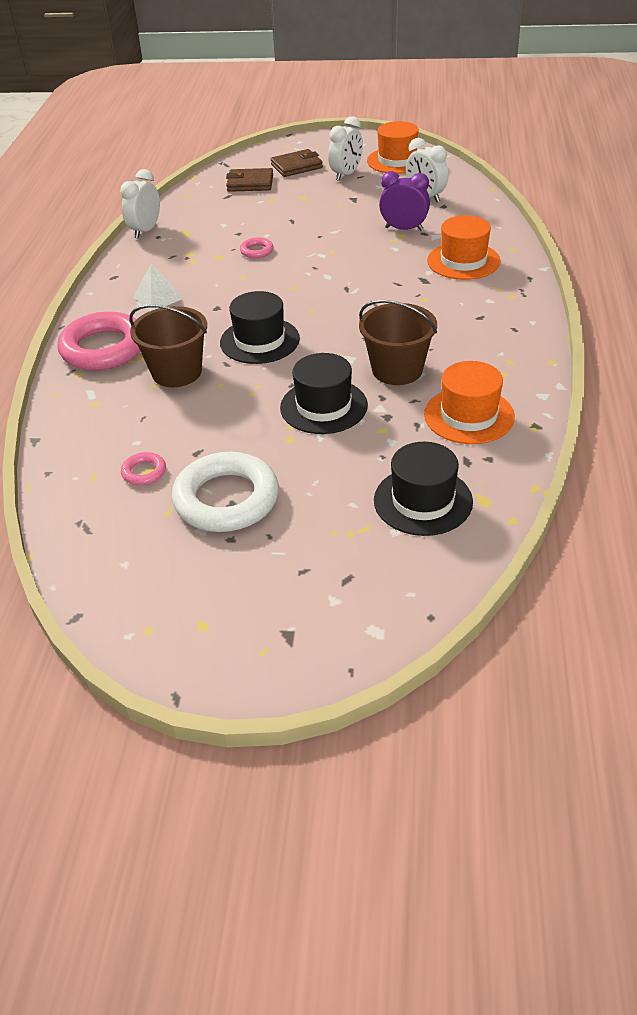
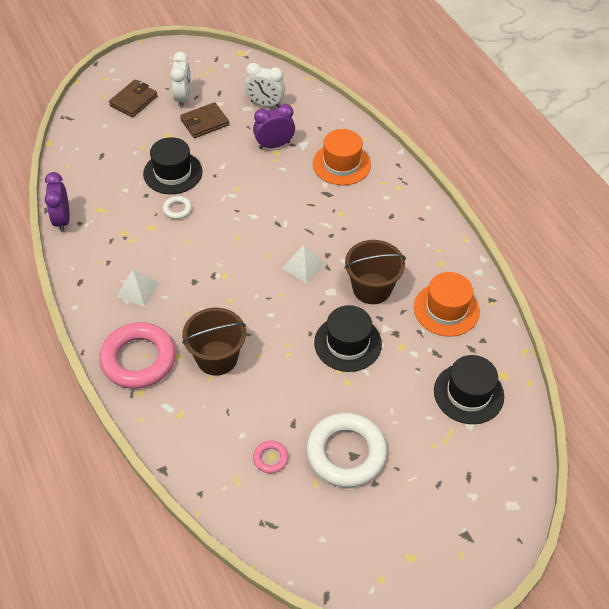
camera: 35 degrees left, 10 degrees up
(145, 230) = (62, 220): white clock -> purple clock
(250, 183) = (109, 134): brown wallet -> brown wallet (204, 123)
(257, 251) = (177, 209): pink ring -> white ring
(259, 341) = (254, 301): black hat -> black hat (173, 173)
(340, 329) = (303, 266): none -> white pyramid
(397, 160) = (212, 69): orange hat -> none

